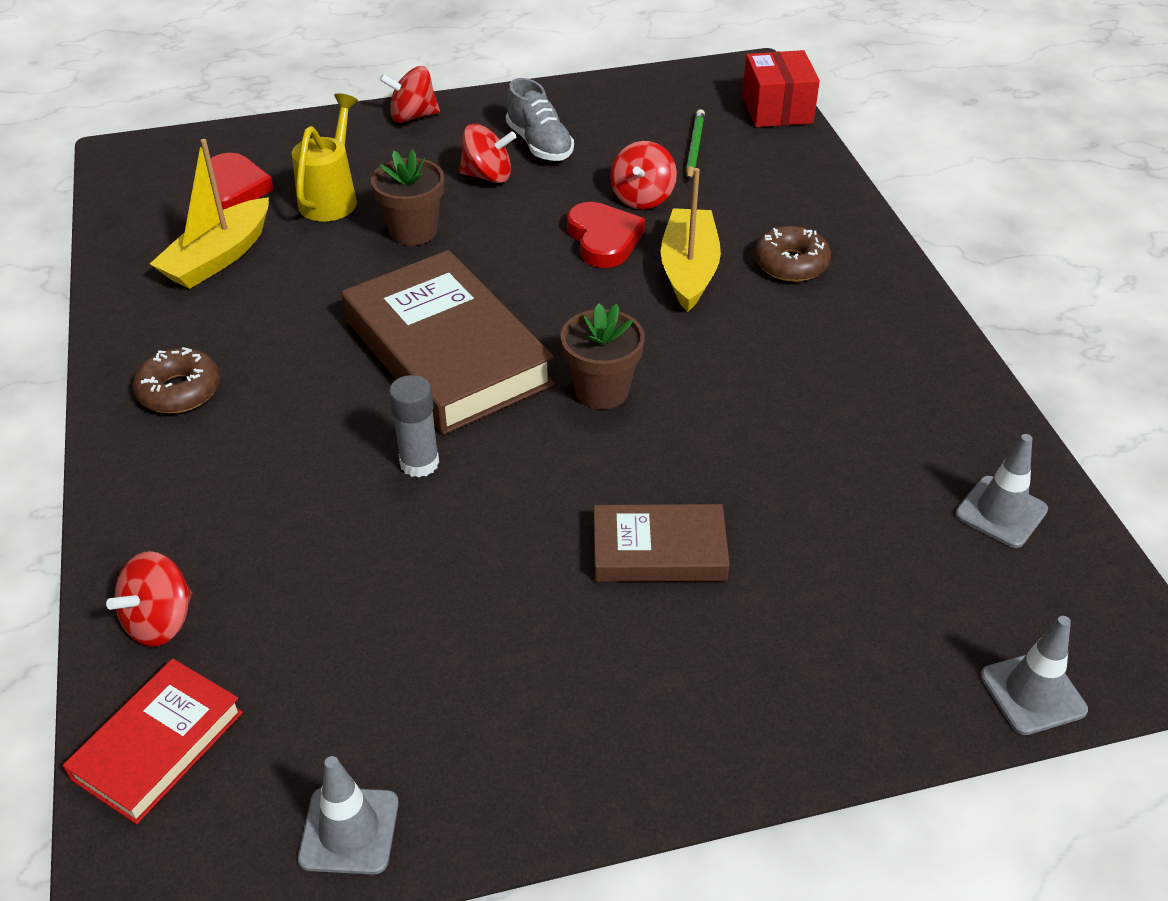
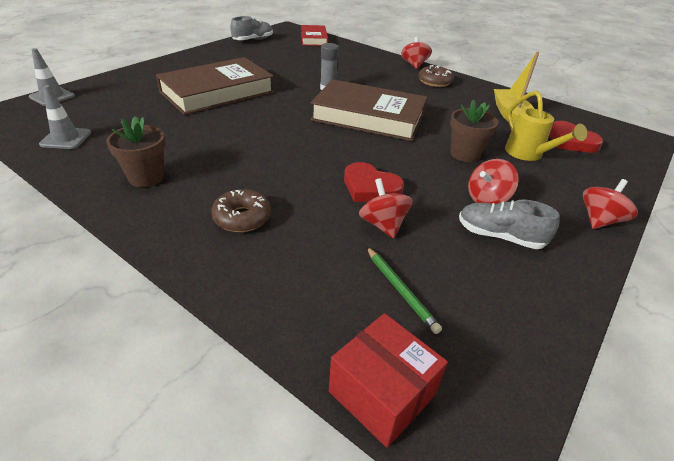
camera: 140 degrees right, 5 degrees down
(160, 621) = (346, 50): red spinning top -> red spinning top (414, 65)
(349, 830) = (253, 40): grey traffic cone -> grey shoe
(601, 390) = (288, 125): brown flower pot -> brown flower pot (146, 177)
(659, 550) = (217, 92): brown book -> brown book, size x1.82
(689, 270) = (303, 189): yellow boat -> none

